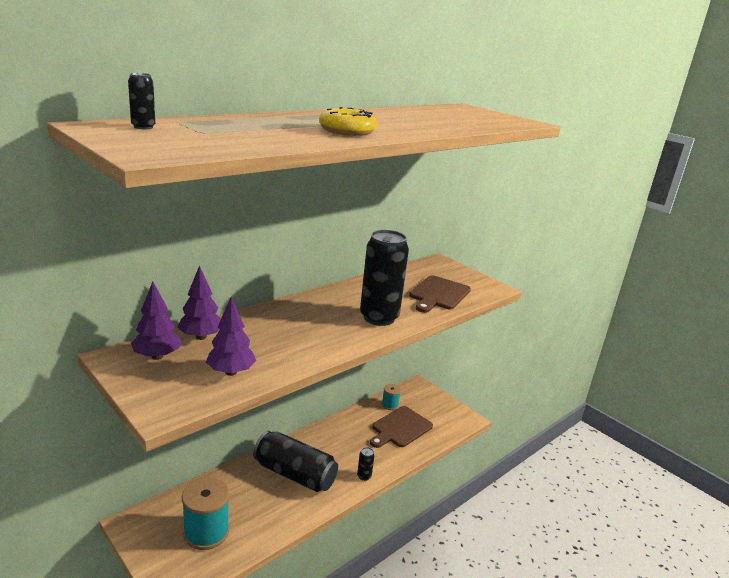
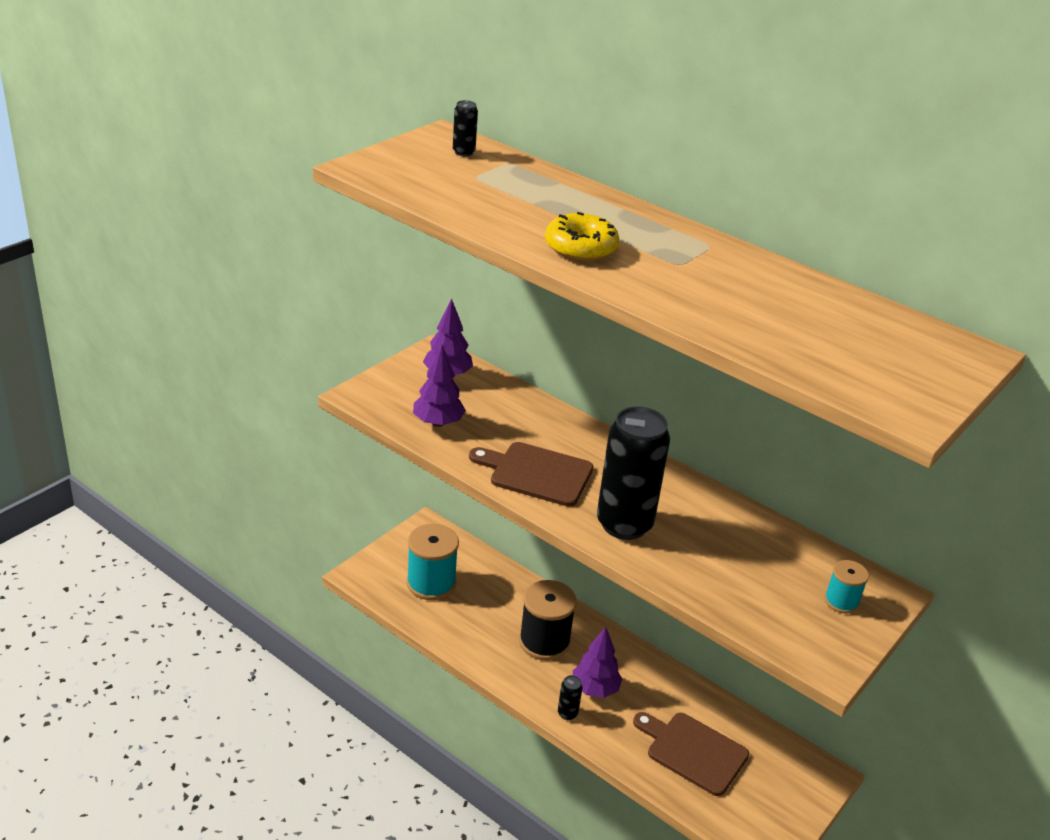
camera: 80 degrees right, 10 degrees up
(201, 337) = (498, 393): purple tree -> purple tree (595, 689)
(294, 474) = (544, 641): black can -> black spool
(390, 405) = (746, 735): turquoise spool -> turquoise spool (841, 601)
(438, 294) = (747, 588): brown cutting board -> brown cutting board (536, 473)

